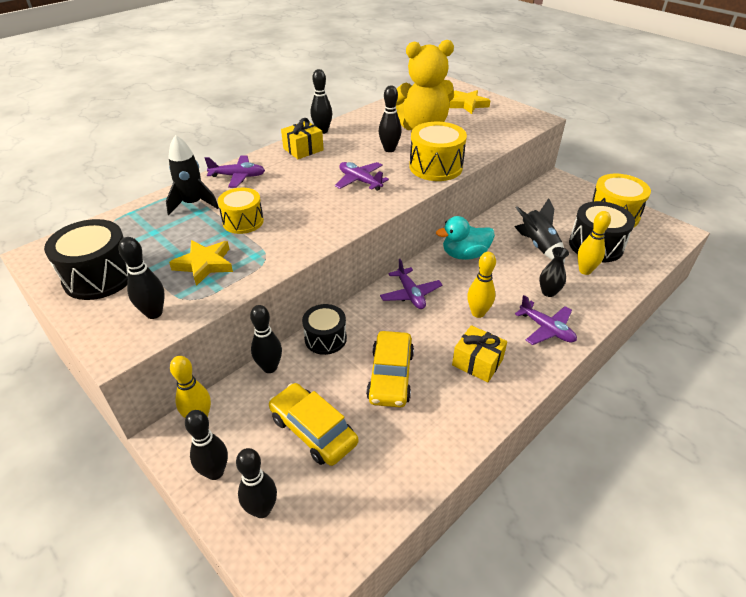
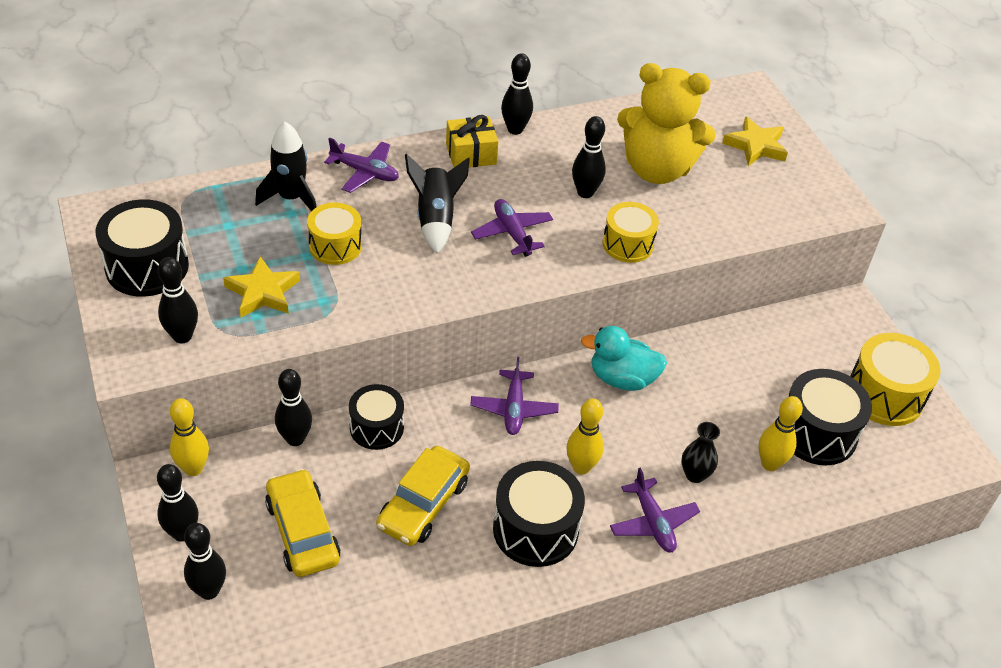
camera: 20 degrees right, 5 degrees up
(436, 167) = (627, 244): yellow drum -> yellow drum, size x0.66
(477, 362) = (535, 529): yellow gift -> black drum
(538, 245) = (735, 402): black rocket -> black rocket (435, 219)

